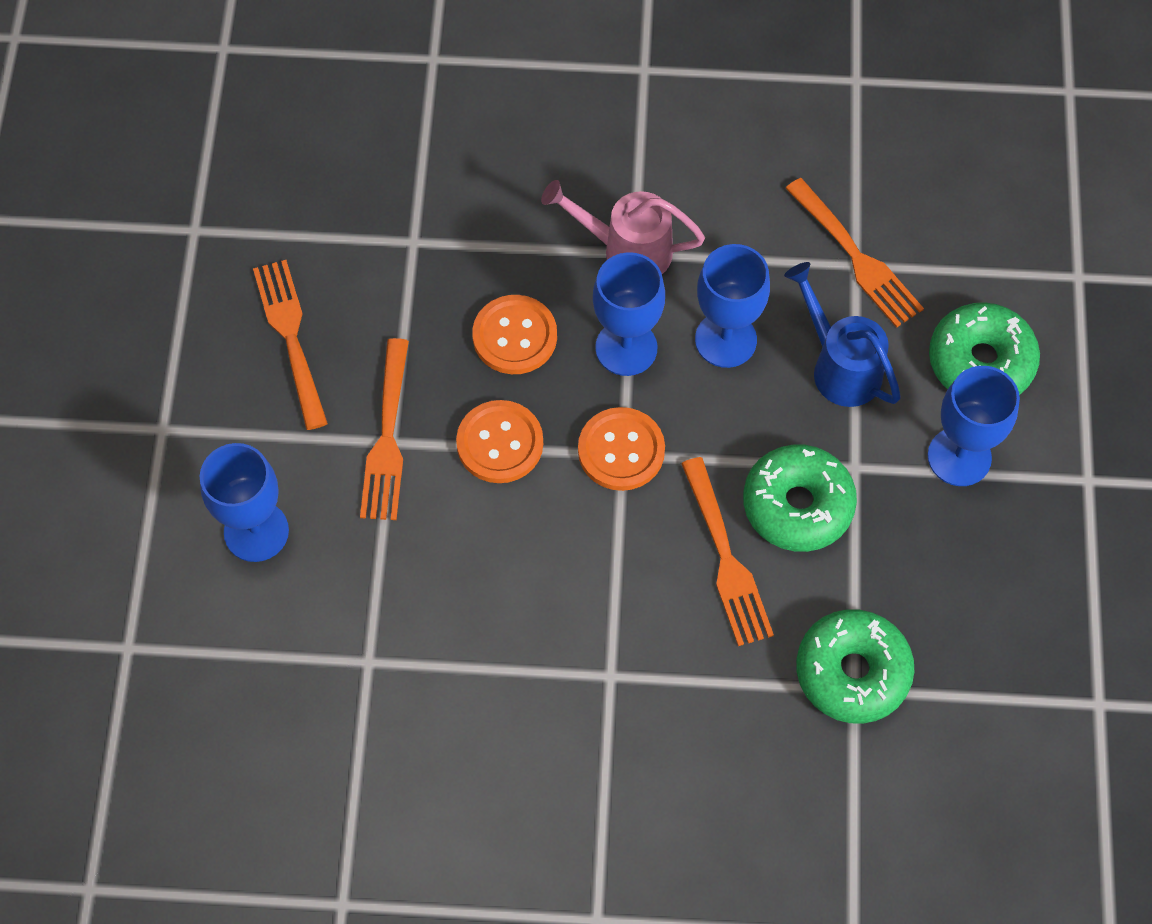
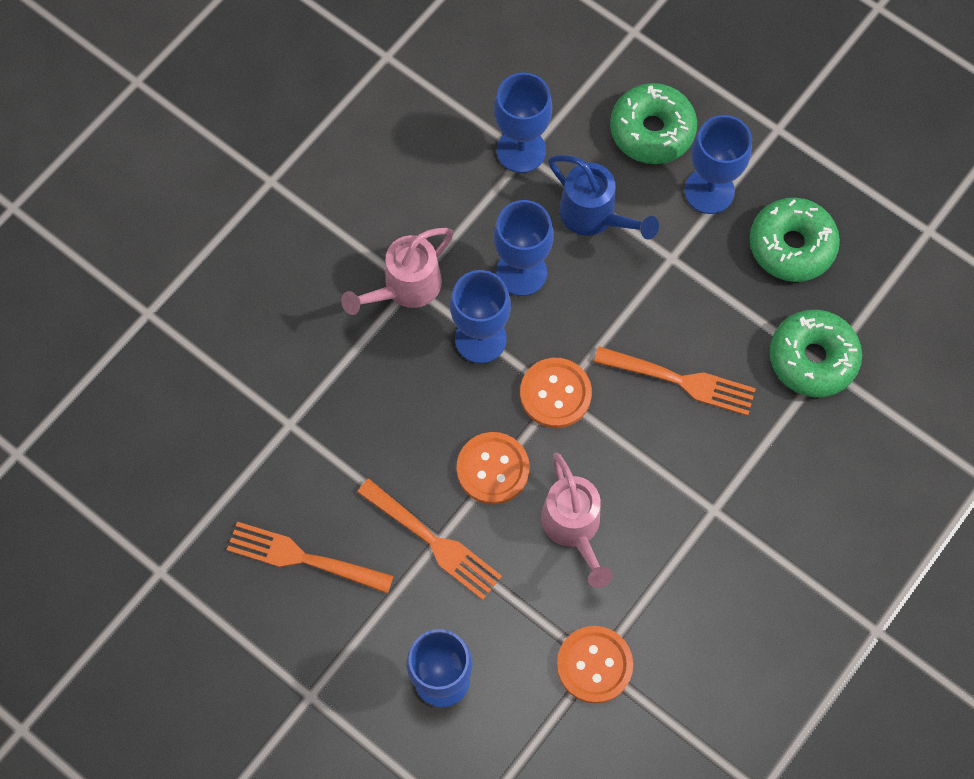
camera: 55 degrees left, 5 degrees up
(494, 554) = (573, 527): none -> pink watering can
(515, 336) = (417, 405): orange button -> orange button (594, 665)
(797, 505) = (674, 311): green donut -> green donut (791, 246)
(840, 367) = (594, 216): blue watering can -> blue watering can turned 135 degrees counterclockwise
(856, 257) = (521, 150): orange fork -> blue goblet

